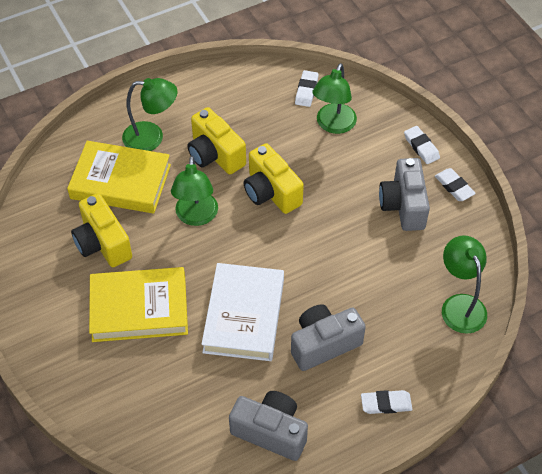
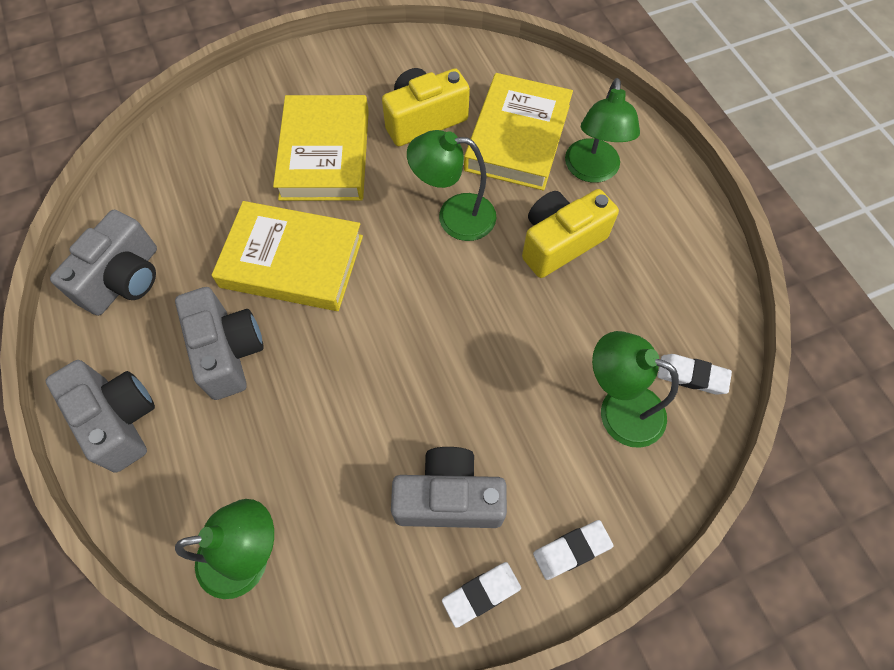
camera: 95 degrees right, 10 degrees up
(244, 315) = (292, 261): white book -> yellow book
(271, 192) = (489, 308): yellow camera -> none
(386, 404) = (119, 420): white eraser -> grey camera

